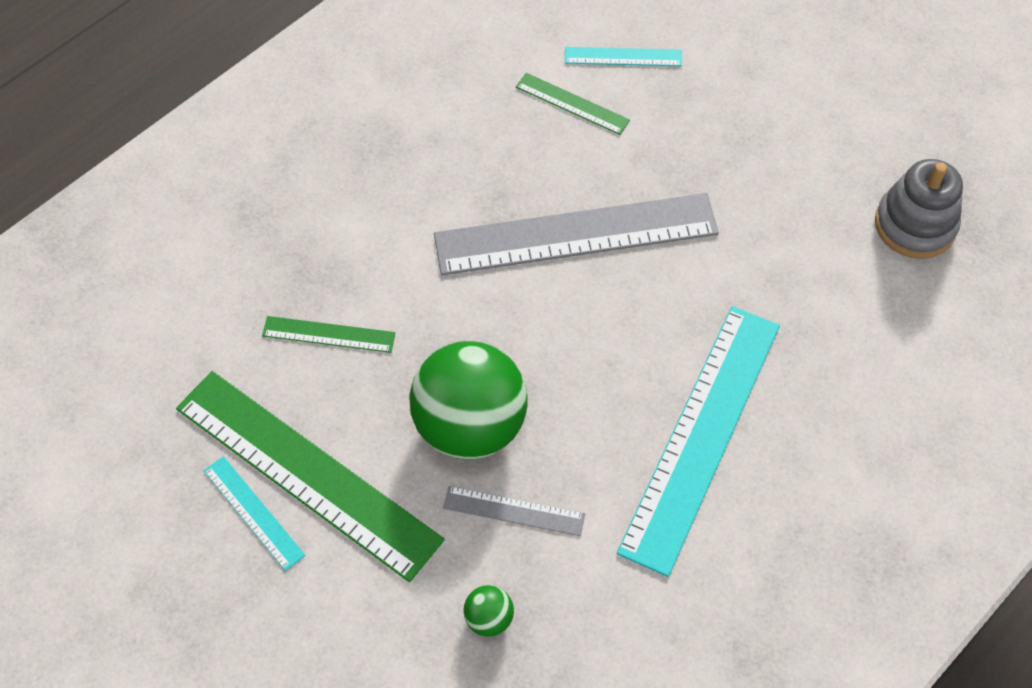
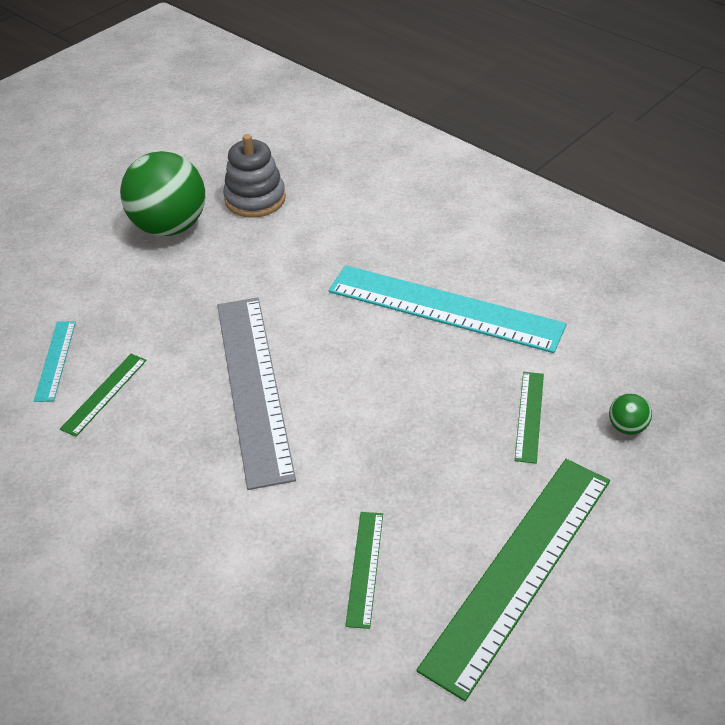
camera: 90 degrees left, 15 degrees down
(253, 512) = (569, 611): turquoise ruler -> none
(470, 425) = (453, 450): green ball -> green ball (170, 227)
(514, 511) = (529, 416): grey ruler -> green ruler

